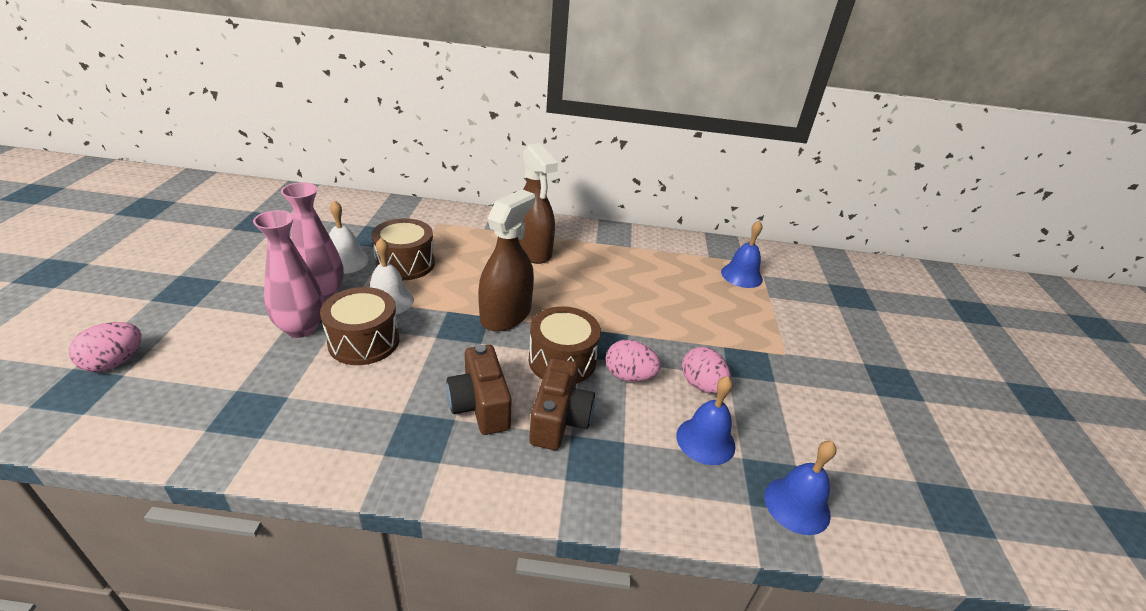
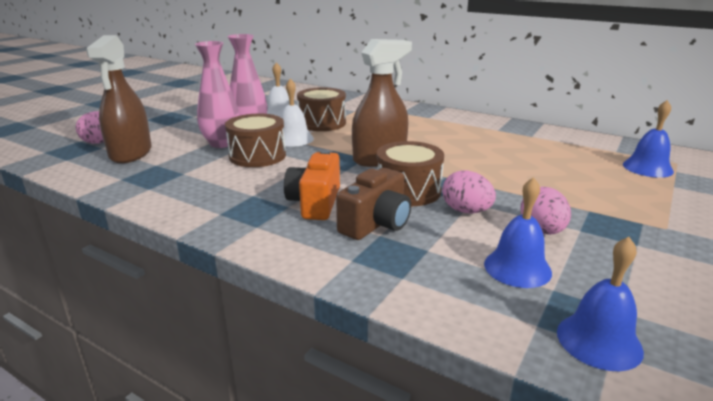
camera: 30 degrees right, 10 degrees down
(480, 405) = (315, 203): brown camera -> orange camera
(531, 250) = (432, 128): brown spray bottle -> brown spray bottle (131, 153)

